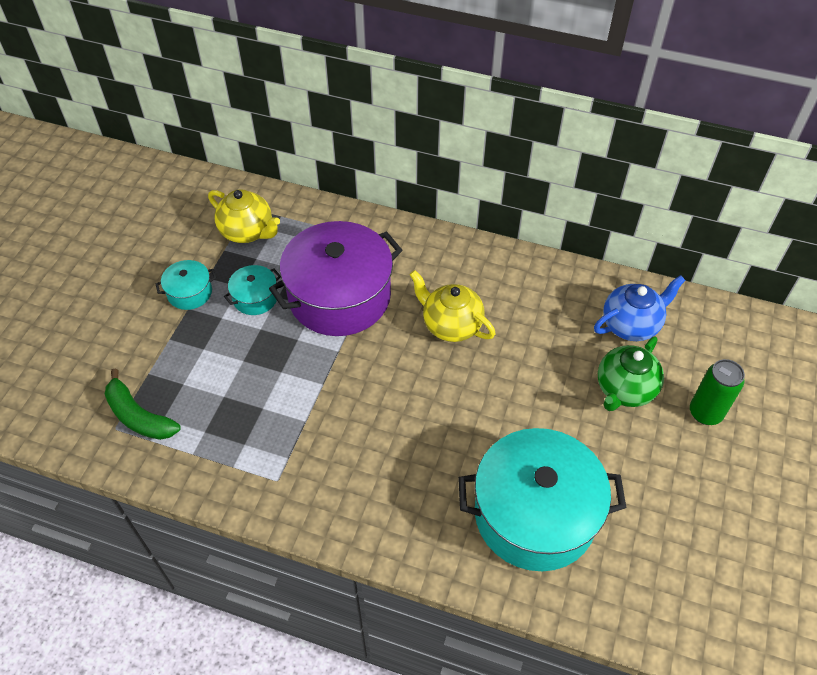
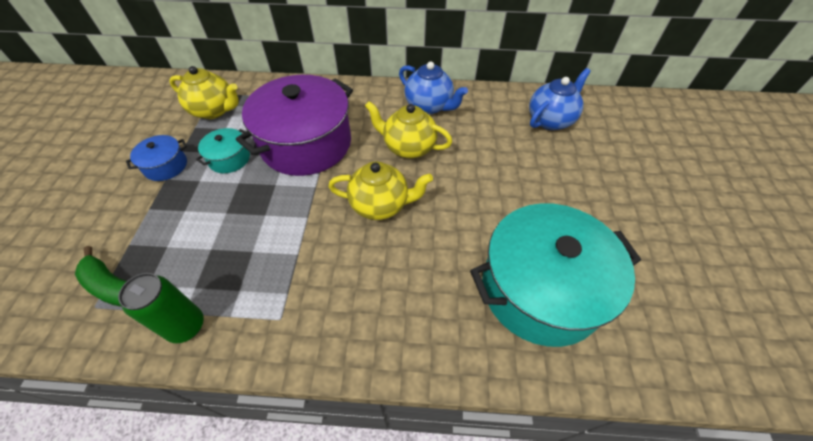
camera: 15 degrees left, 0 degrees up
(190, 292) = (166, 166): turquoise pot -> blue pot
(401, 387) = (381, 205): none -> yellow teapot
(492, 275) = (429, 106): none -> blue teapot
(624, 390) = (568, 167): green teapot -> none
(705, 413) = (638, 171): green can -> green can (186, 326)

